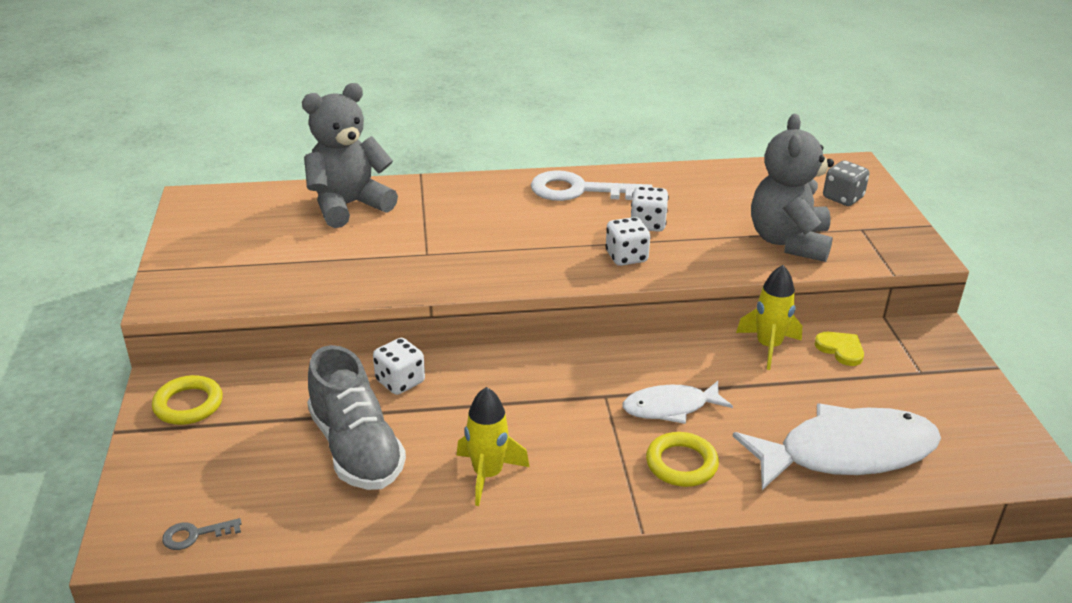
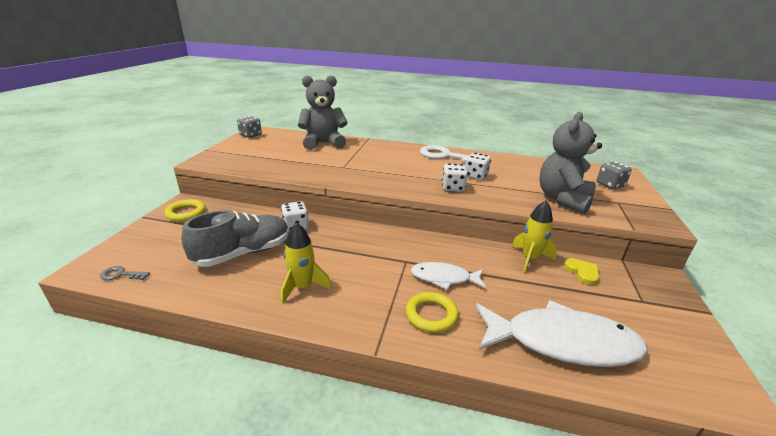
camera: 20 degrees right, 5 degrees down
(192, 215) = (250, 135): none -> grey dice
(356, 448) = (243, 253): grey shoe -> grey shoe turned 120 degrees counterclockwise

